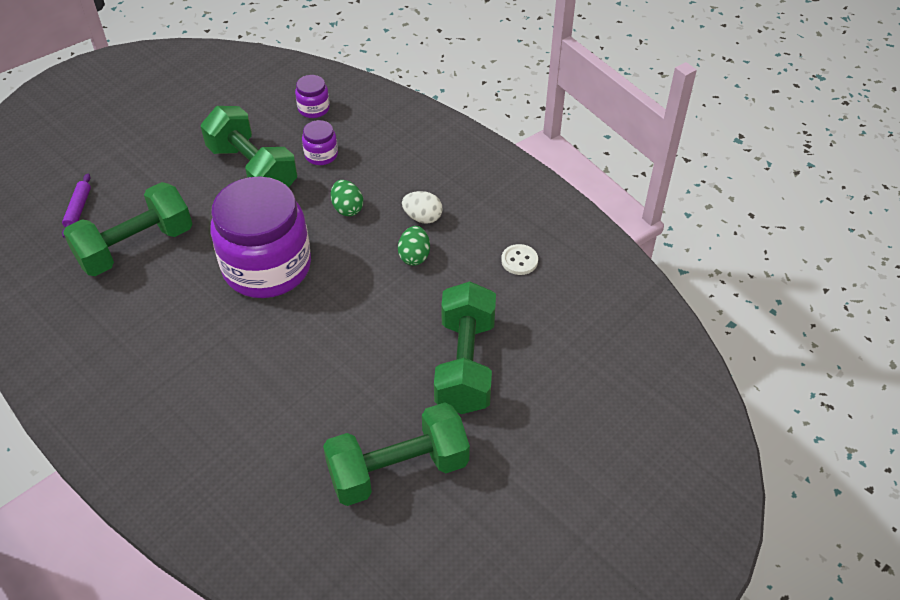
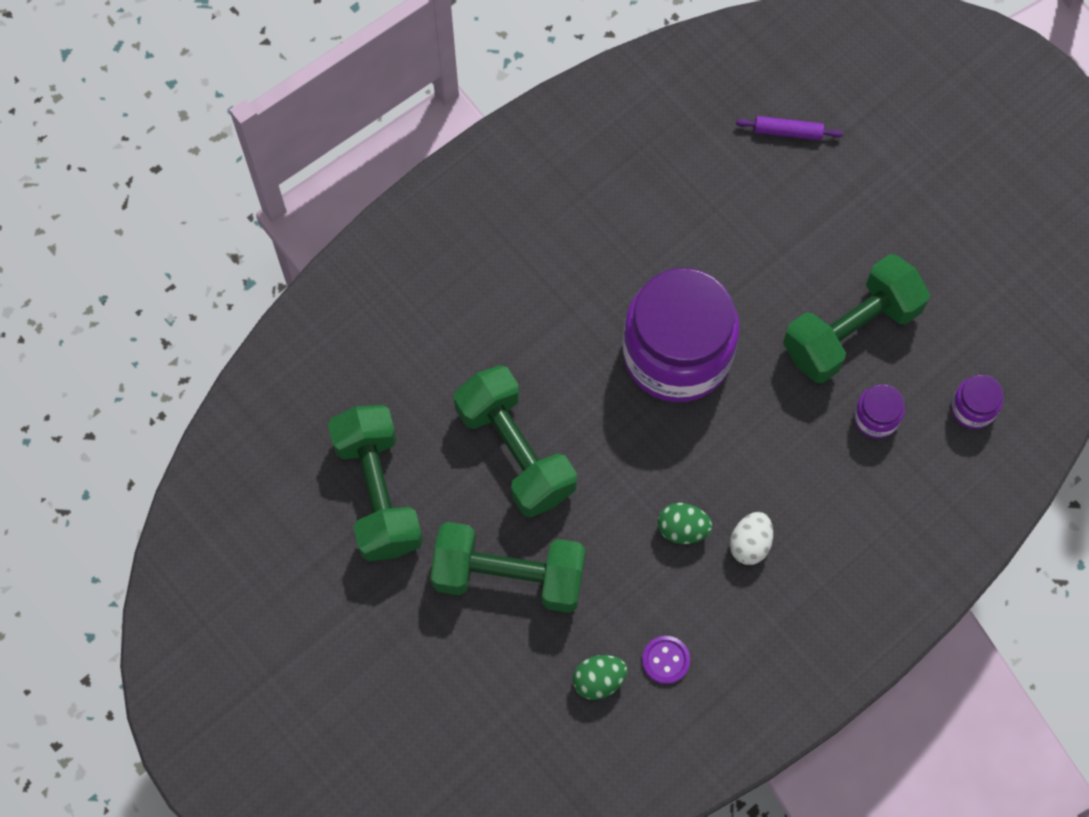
camera: 95 degrees right, 20 degrees up
(136, 247) = (720, 203): green dumbbell -> green dumbbell (515, 452)
(347, 208) = (772, 449): green egg -> green egg (599, 680)
(519, 261) = (665, 660): white button -> purple button

